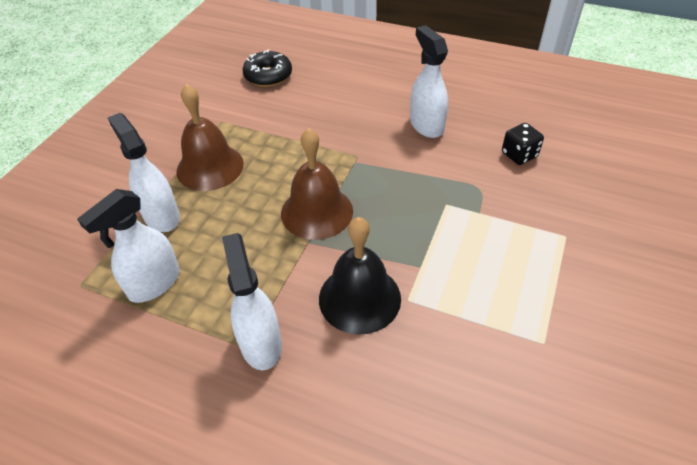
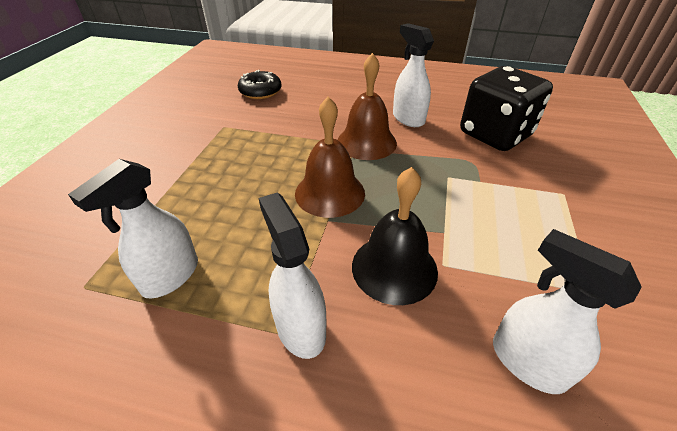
camera: 10 degrees left, 5 degrees down
(161, 216) = (173, 209): white spray bottle -> white spray bottle (527, 362)
(210, 167) = (217, 163): brown bell -> brown bell (366, 142)
(519, 155) = (495, 135): black dice -> black dice, size x2.29

